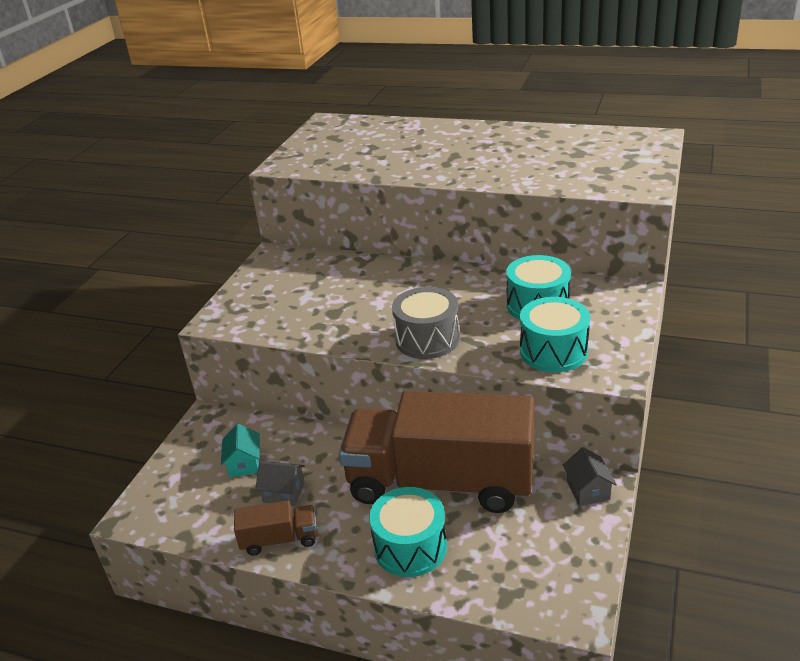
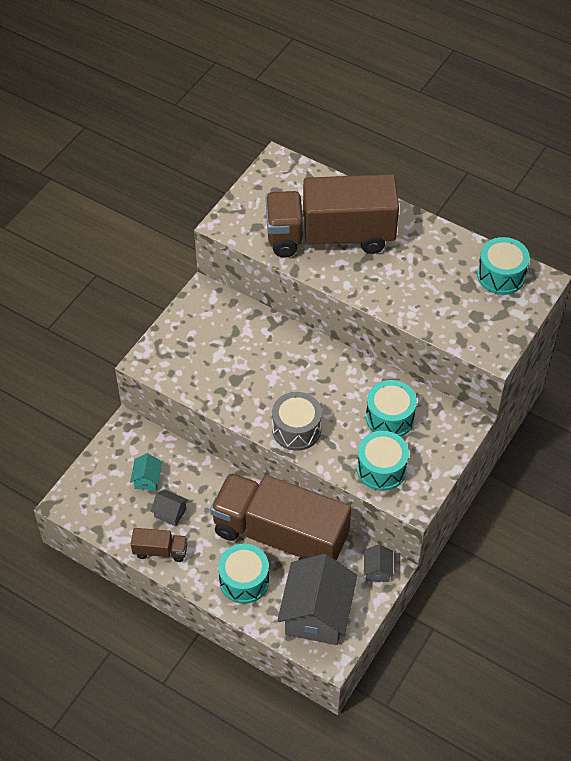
camera: 10 degrees right, 20 degrees up
(405, 151) = (330, 236): none -> brown truck
(530, 562) = (317, 614): none -> grey house
(608, 141) = (501, 275): none -> turquoise drum

